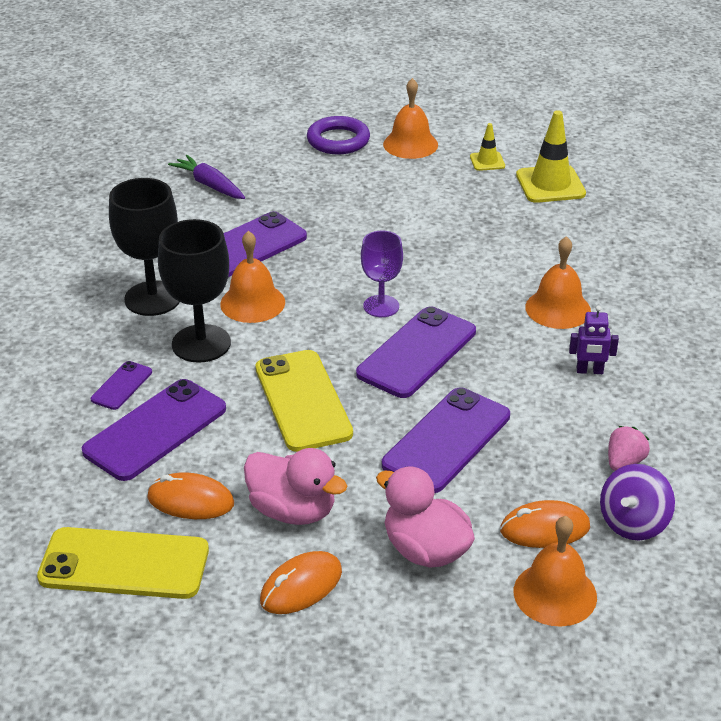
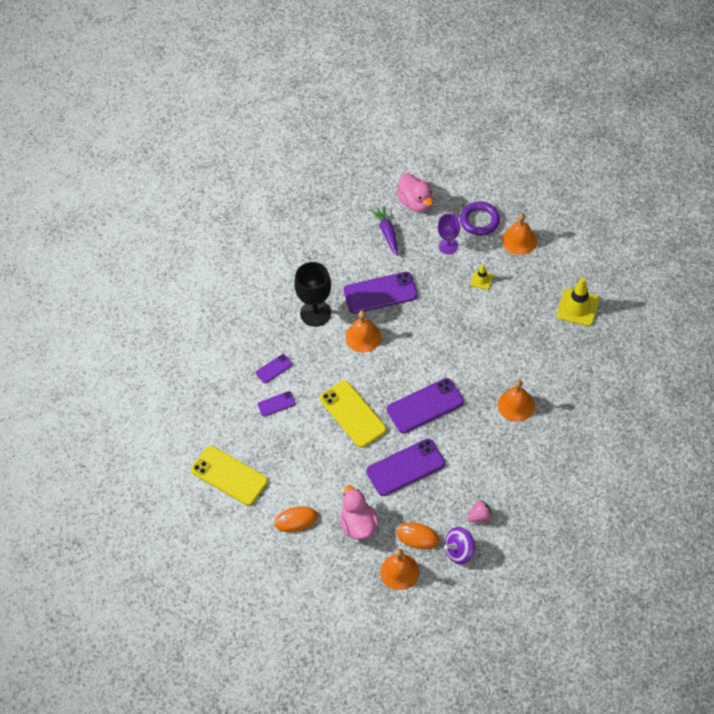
camera: 30 degrees right, 20 degrees up
(155, 430) = (276, 404): purple phone -> purple phone, size x0.49
(190, 501) = (272, 453): orange mouse -> none
(201, 344) = (324, 355): black goblet -> none
(293, 510) = (313, 478): pink duck -> pink duck (415, 202)
(303, 401) = (352, 414): yellow phone -> yellow phone turned 45 degrees counterclockwise
(381, 306) = (426, 366): purple goblet -> purple goblet (448, 246)
(487, 161) = (554, 273): yellow traffic cone -> yellow traffic cone (482, 280)
(589, 371) = (503, 454): purple robot -> none

